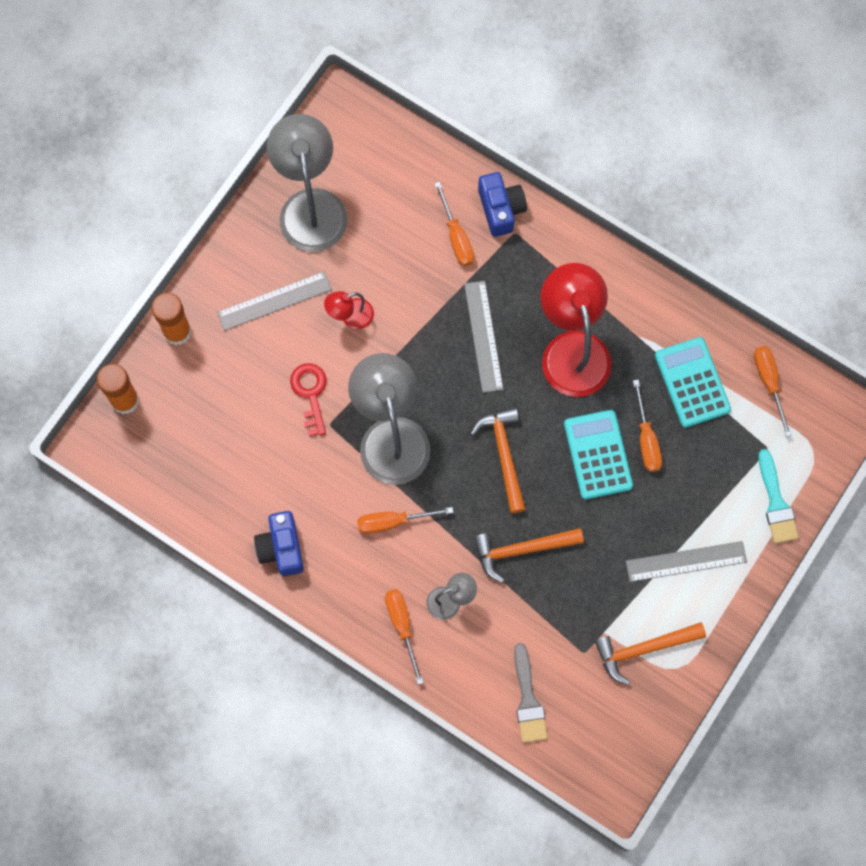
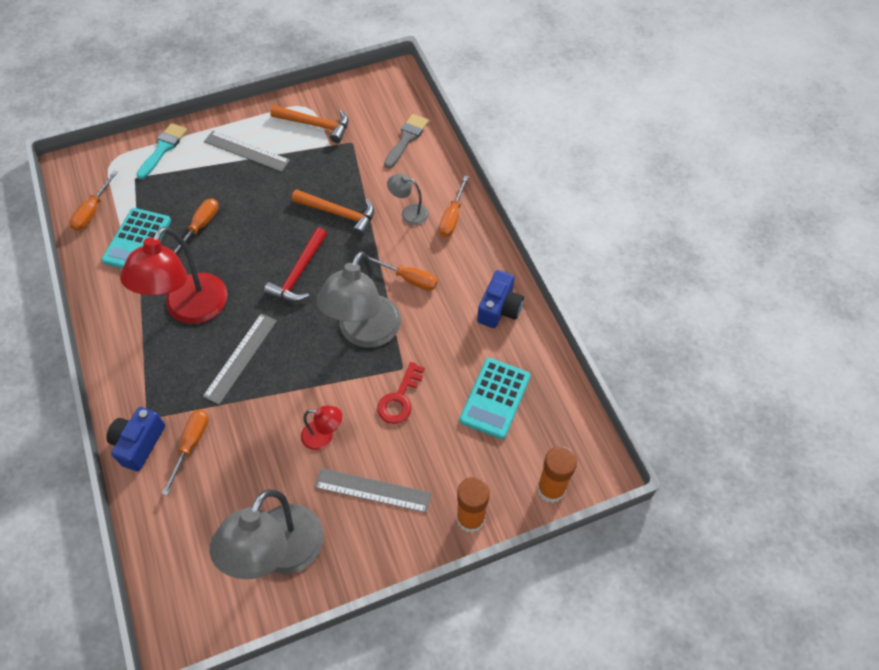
camera: 145 degrees left, 15 degrees down
(504, 455) = (299, 273): orange hammer -> red hammer
(598, 455) = (239, 236): turquoise calculator -> turquoise calculator (495, 398)

